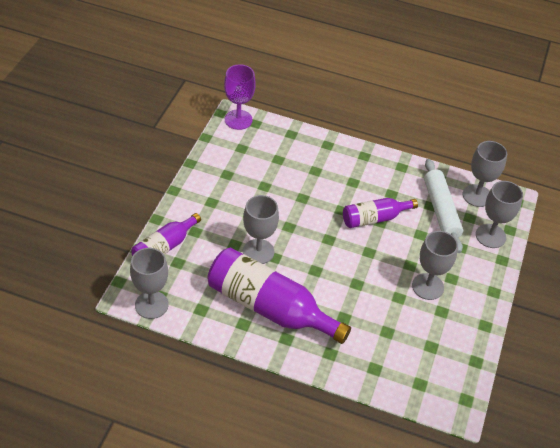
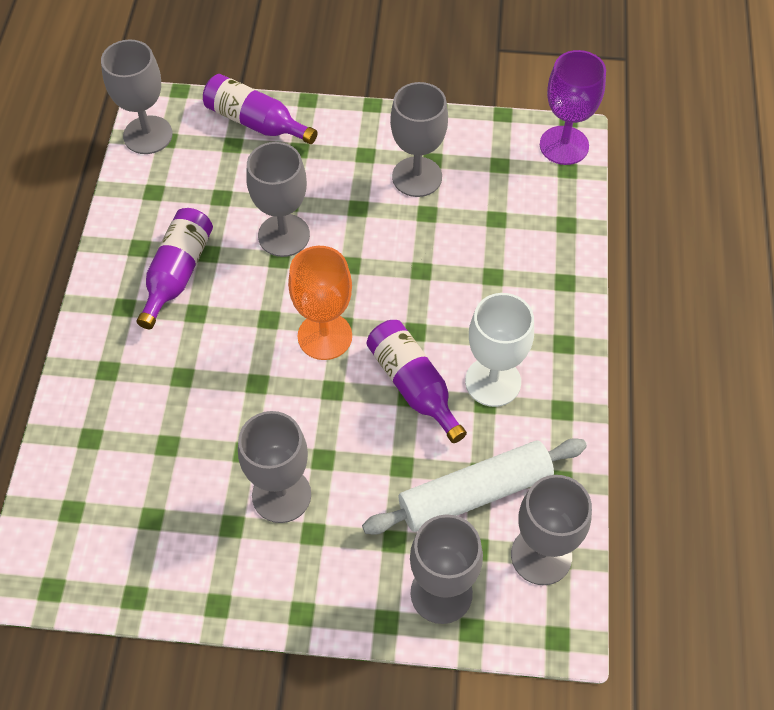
camera: 80 degrees right, 10 degrees up
(237, 184) = (417, 177): none -> grey goblet
(269, 307) = (178, 273): purple bottle -> purple bottle, size x0.56
(334, 248) = (325, 336): none -> orange goblet
(380, 187) = (493, 382): none -> white goblet

